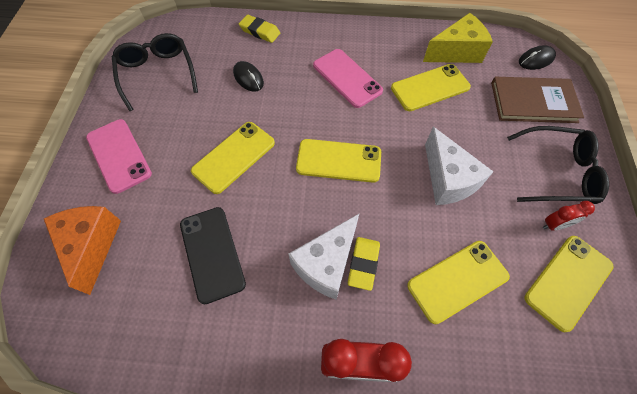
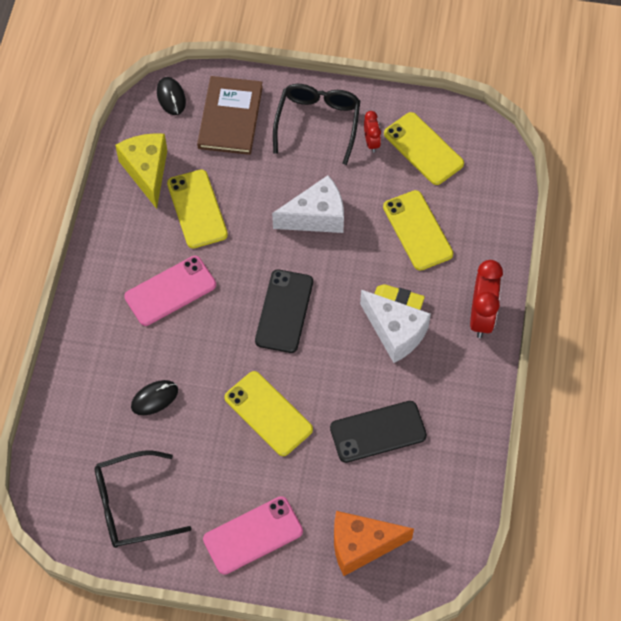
camera: 85 degrees left, 0 degrees up
(260, 31) = (74, 384): yellow eraser -> none
(339, 161) = (284, 311): yellow phone -> black phone

